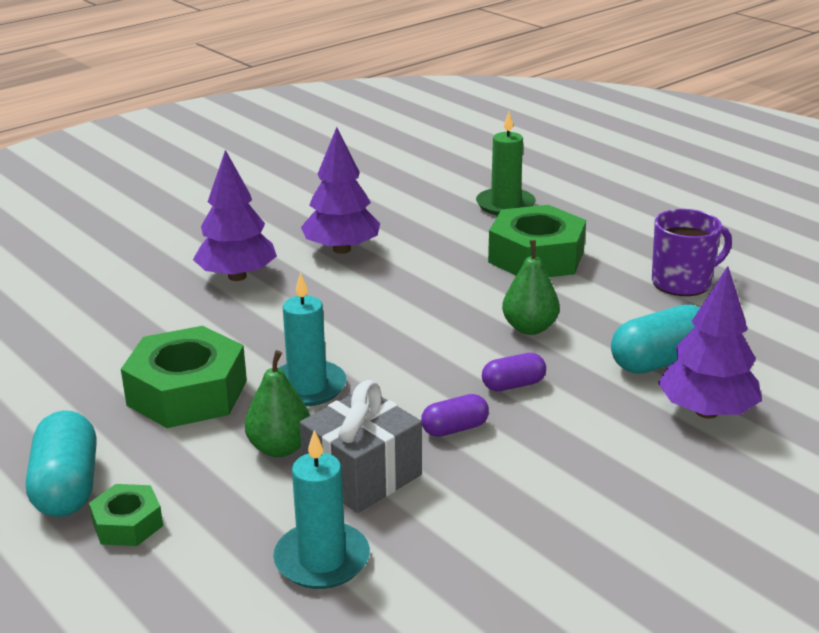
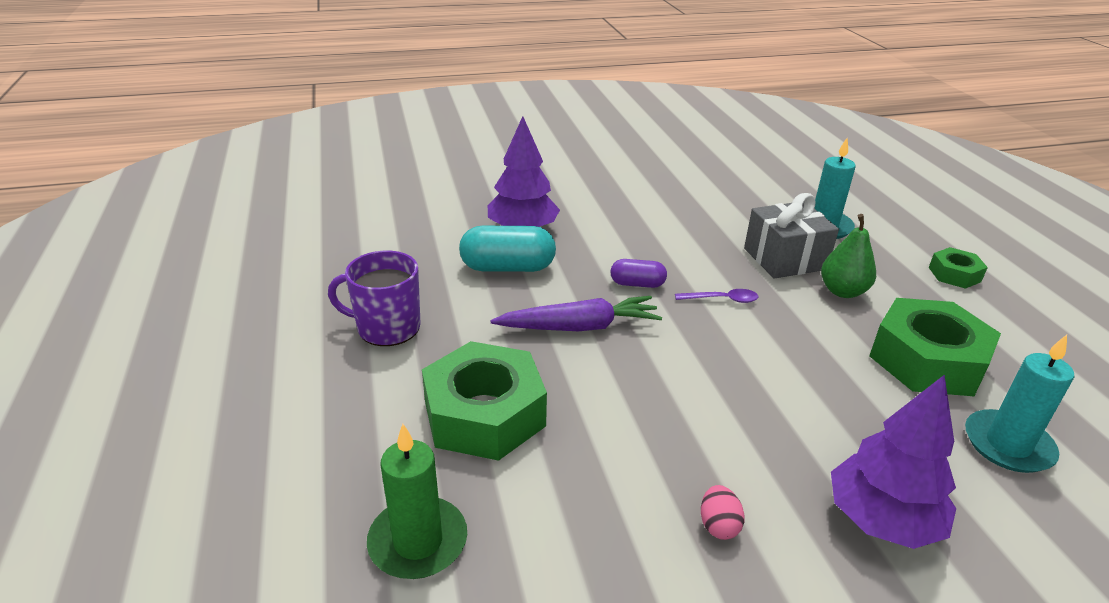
camera: 155 degrees left, 5 degrees up
(67, 487) = (1012, 310): turquoise capsule -> none
(307, 387) = (811, 333): turquoise candle -> turquoise candle (1008, 445)
(342, 249) = (718, 525): purple tree -> pink egg
(413, 395) = (722, 299): none -> purple spoon
(455, 429) = (704, 268): purple capsule -> none
(529, 328) = (579, 327): green pear -> purple carrot

